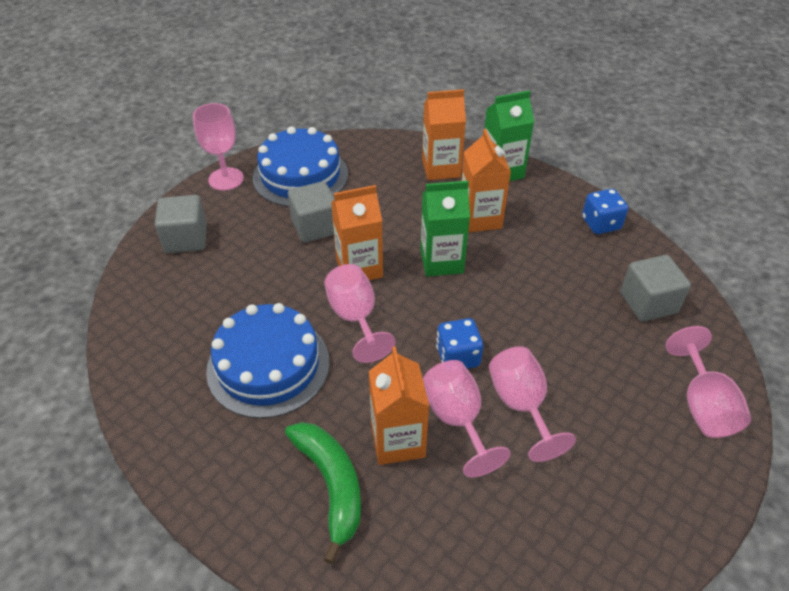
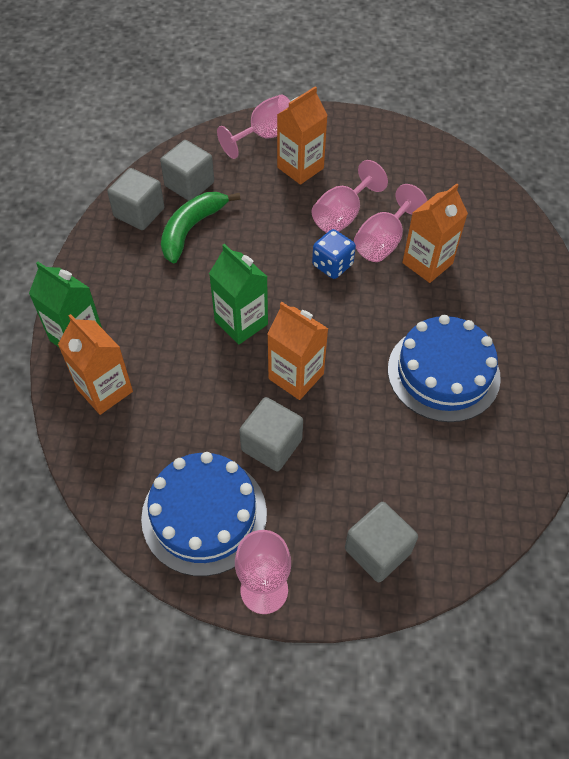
camera: 125 degrees left, 10 degrees up
(331, 485) = (488, 279): green banana -> green banana (191, 229)
(355, 317) = (350, 346): pink goblet -> none
(480, 218) = (164, 322): orange carton -> orange carton (300, 168)
(601, 224) = (111, 239): blue dice -> none
(625, 252) = (139, 213): none -> grey cube

